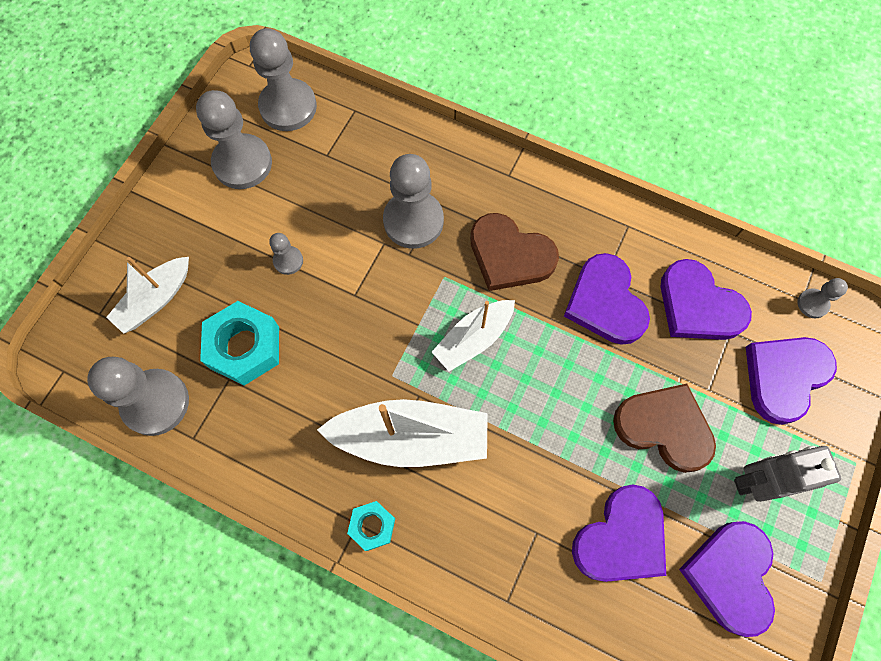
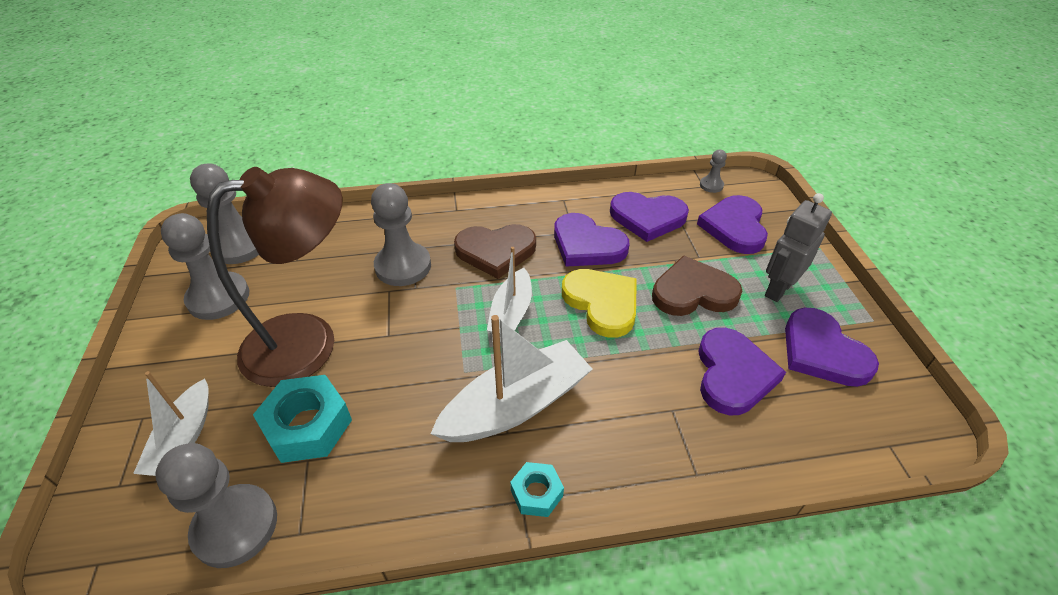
camera: 35 degrees left, 25 degrees down
(288, 261) = (309, 342): grey pawn -> brown lamp
(564, 382) = (602, 303): none -> yellow heart

